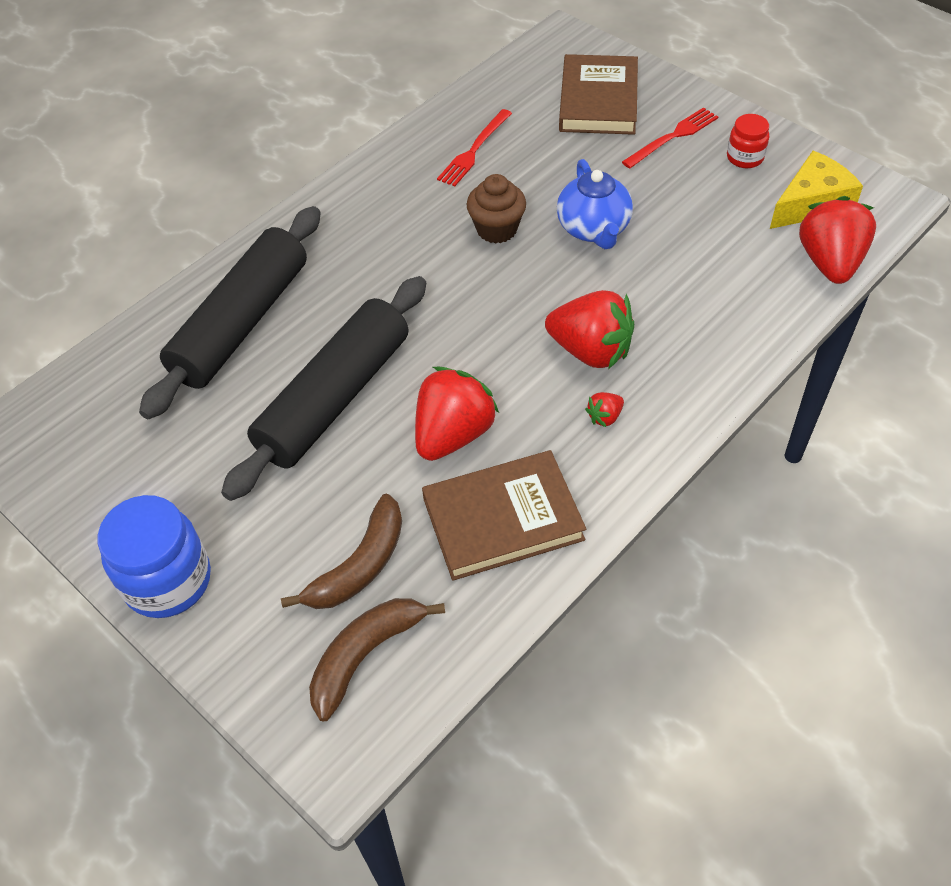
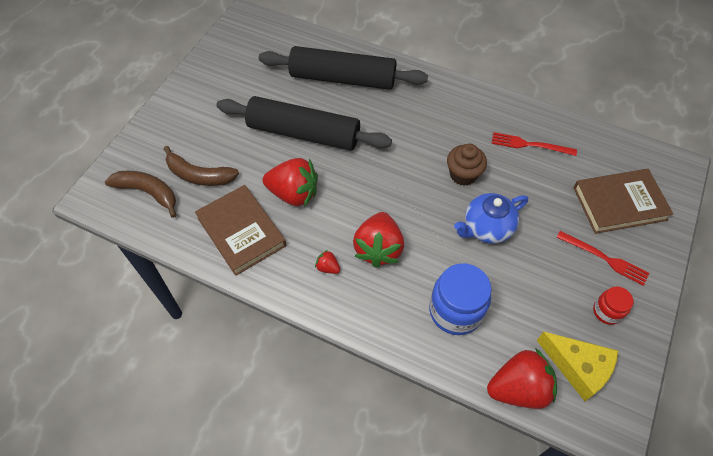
camera: 70 degrees right, 5 degrees up
(168, 581) = (177, 103): blue jar -> blue jar (455, 311)

